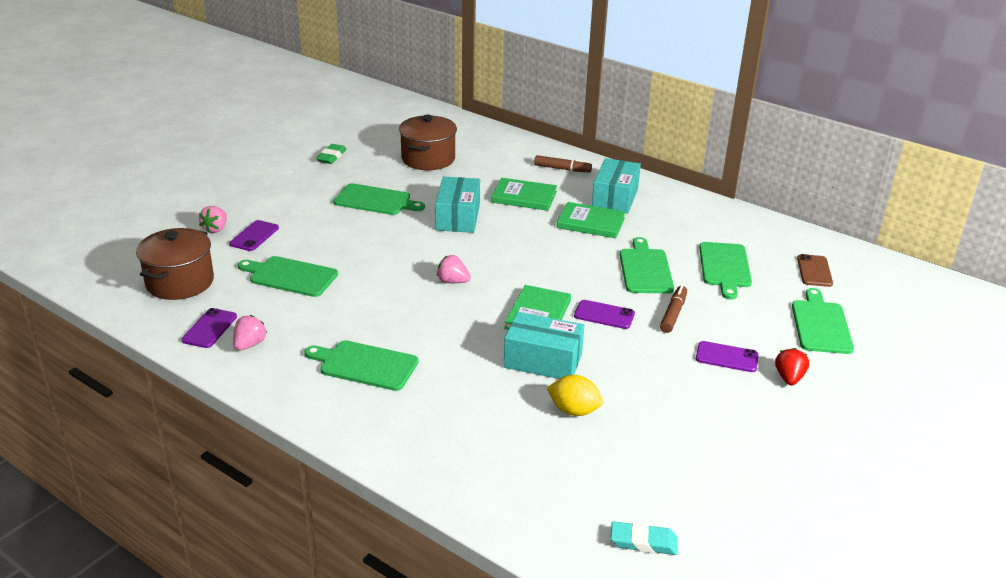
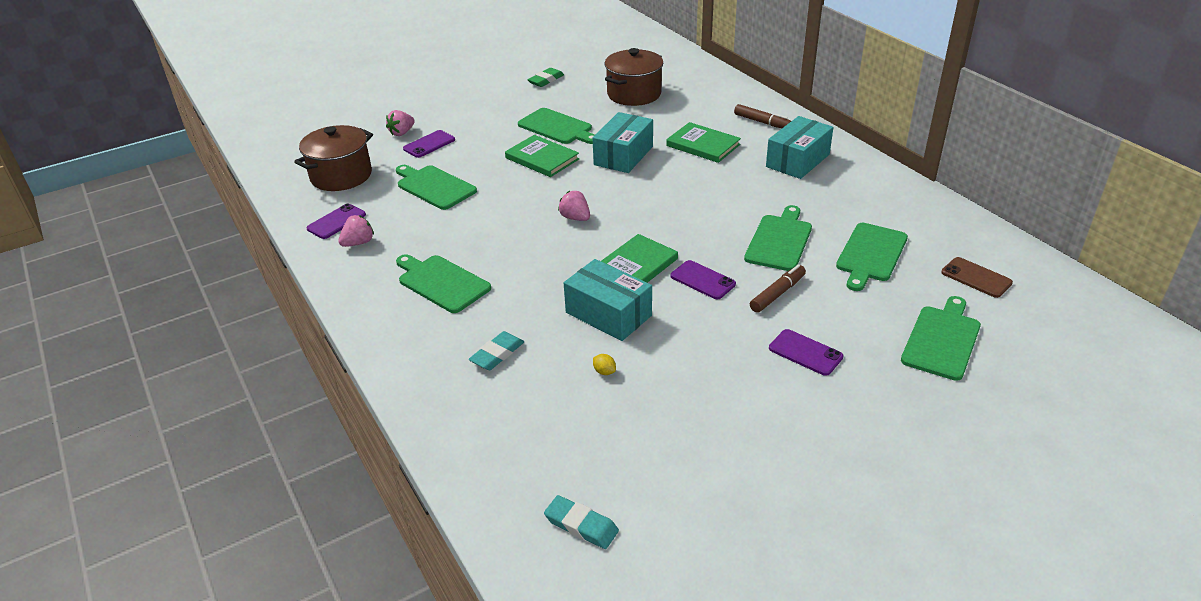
camera: 25 degrees right, 5 degrees up
(466, 418) = (497, 354): none -> turquoise eraser
(574, 410) = (604, 372): yellow lemon -> yellow lemon, size x0.48
(591, 223) = (754, 182): green book -> green book (542, 158)
(789, 378) = (862, 391): red strawberry -> none
(814, 271) = (976, 278): brown phone -> brown phone turned 75 degrees counterclockwise

